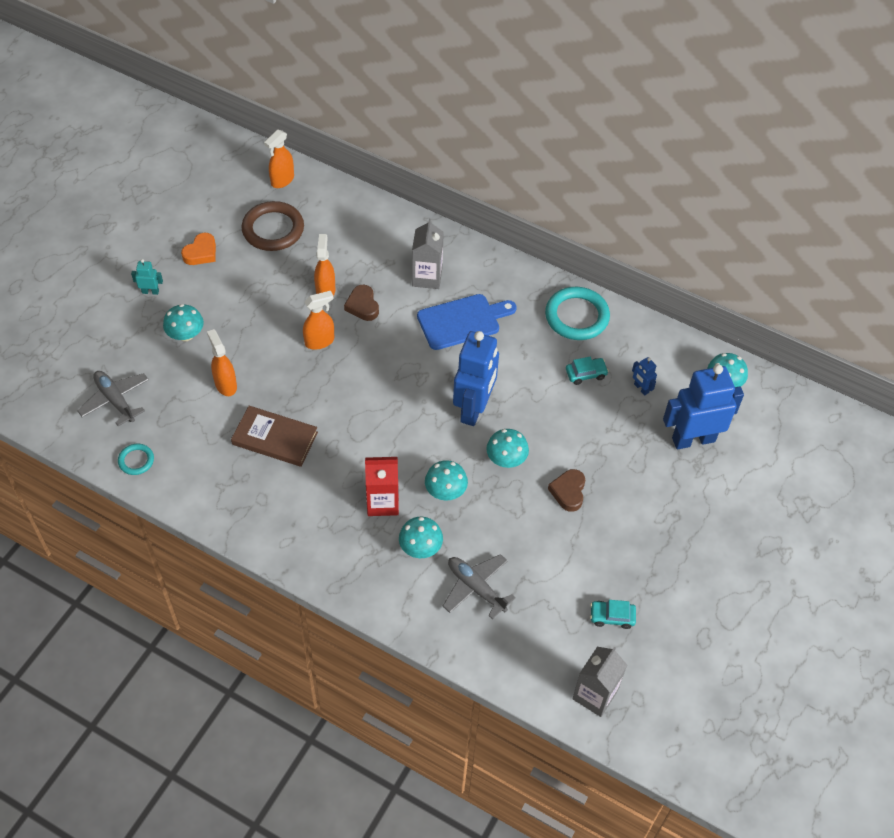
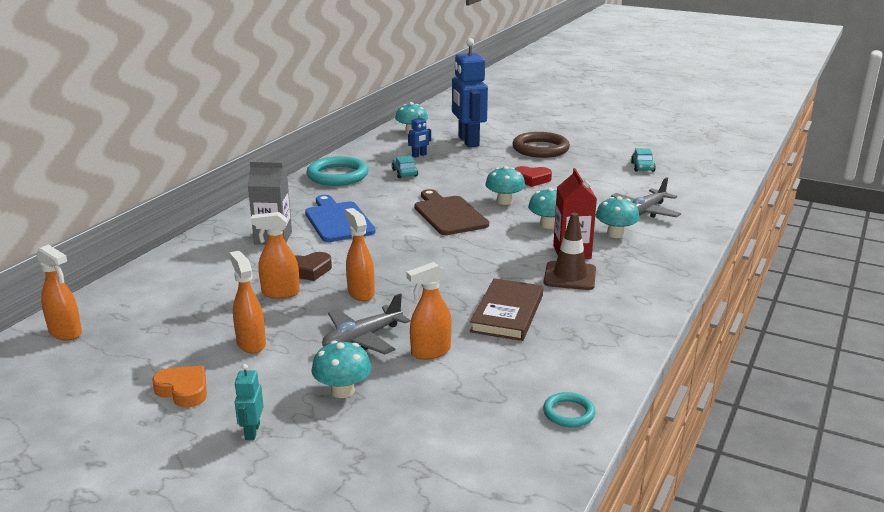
camera: 90 degrees left, 30 degrees down
(115, 400) = (467, 444): grey plane -> grey plane (362, 339)
(253, 280) = (251, 343): none -> orange spray bottle
(273, 229) = (159, 334): brown ring -> brown ring (540, 149)
(334, 493) = (570, 276): none -> brown traffic cone
(474, 408) = (449, 214): blue robot -> brown cutting board
(568, 492) = (532, 179): brown heart -> red heart
(595, 695) = (713, 173): grey carton -> none

